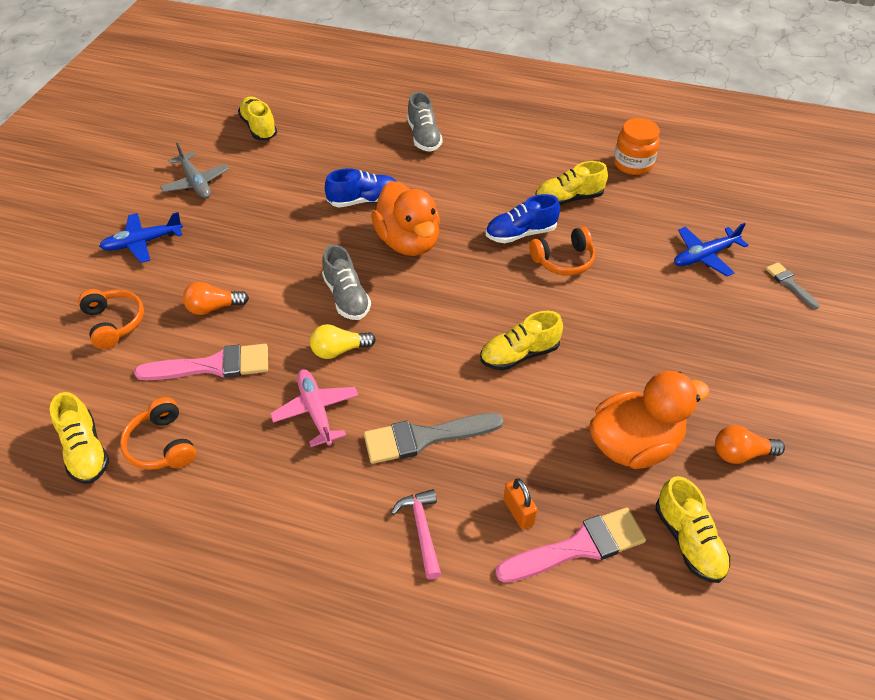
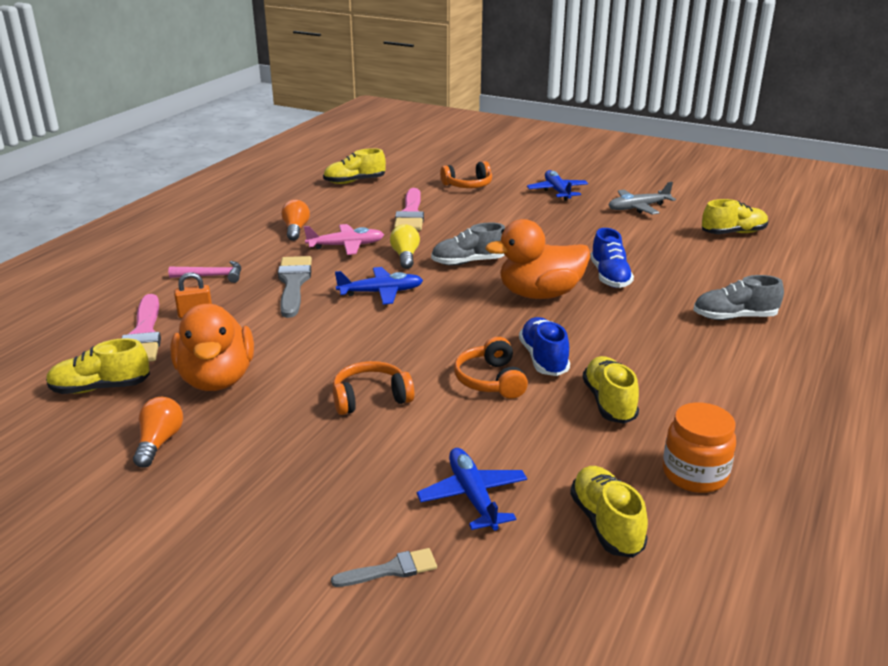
camera: 100 degrees right, 20 degrees down
(162, 445) = (346, 200): orange headphones -> orange headphones (370, 398)
(214, 308) = (473, 214): orange light bulb -> orange light bulb (296, 230)
(430, 356) = (380, 292): none -> blue plane
(519, 354) = (361, 335): yellow shoe -> yellow shoe (606, 524)

